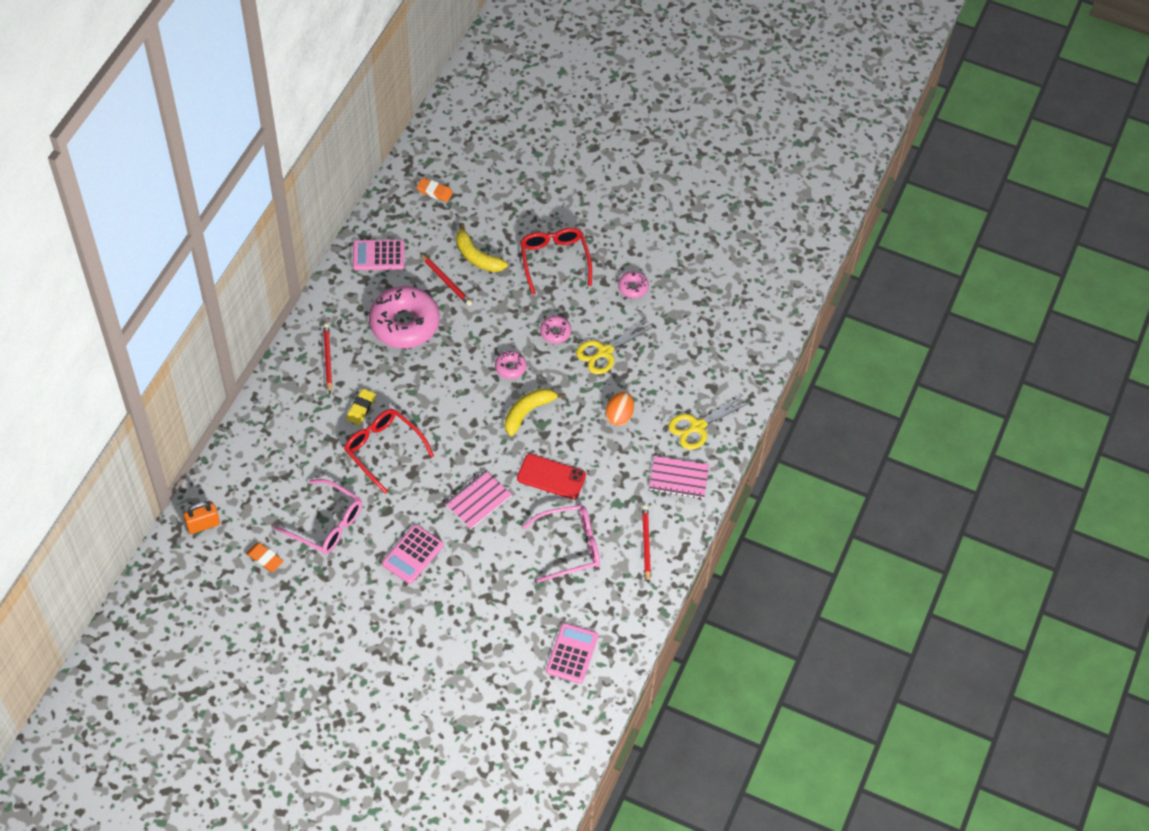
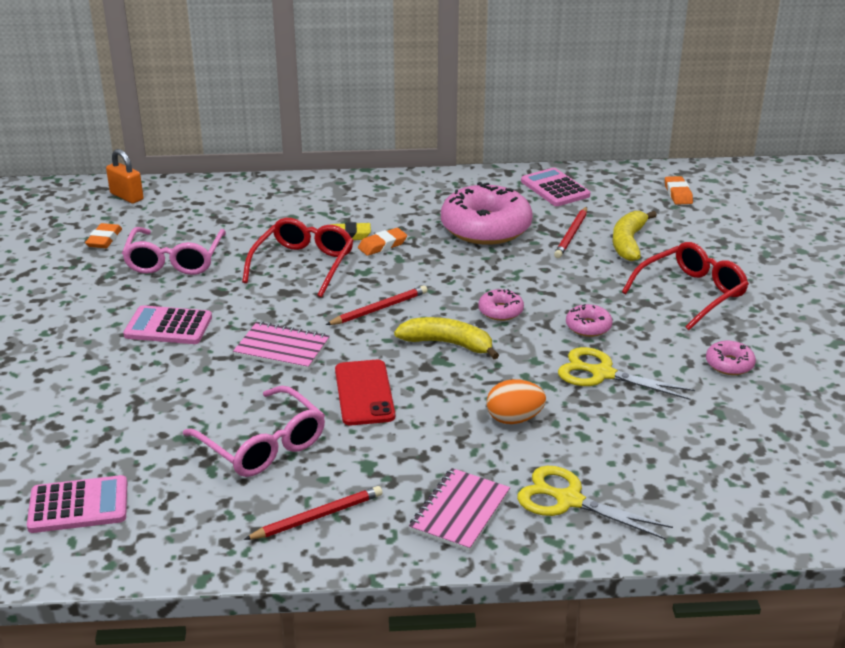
camera: 65 degrees right, 25 degrees down
(328, 359) = (392, 200): red pencil -> red pencil (379, 309)
(388, 393) = (382, 245): none -> orange eraser
(679, 478) = (460, 512): pink notebook -> pink notebook turned 45 degrees clockwise

